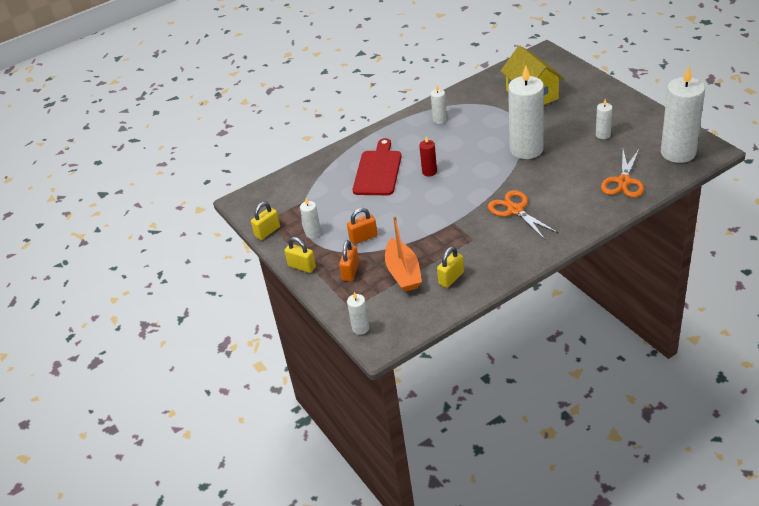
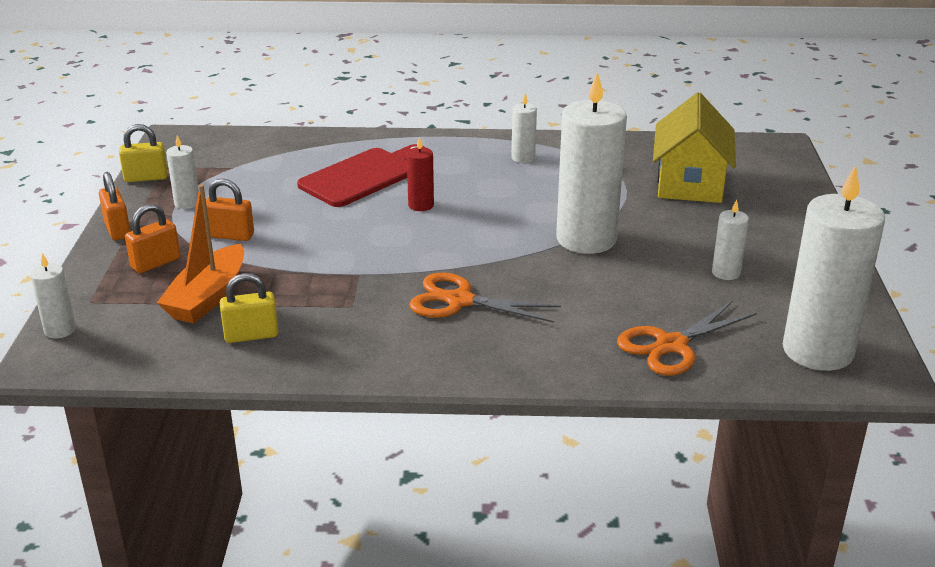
camera: 30 degrees right, 10 degrees down
(302, 266) = (117, 230): yellow padlock -> orange padlock
(515, 210) = (459, 301): orange scissors -> orange scissors turned 75 degrees counterclockwise

